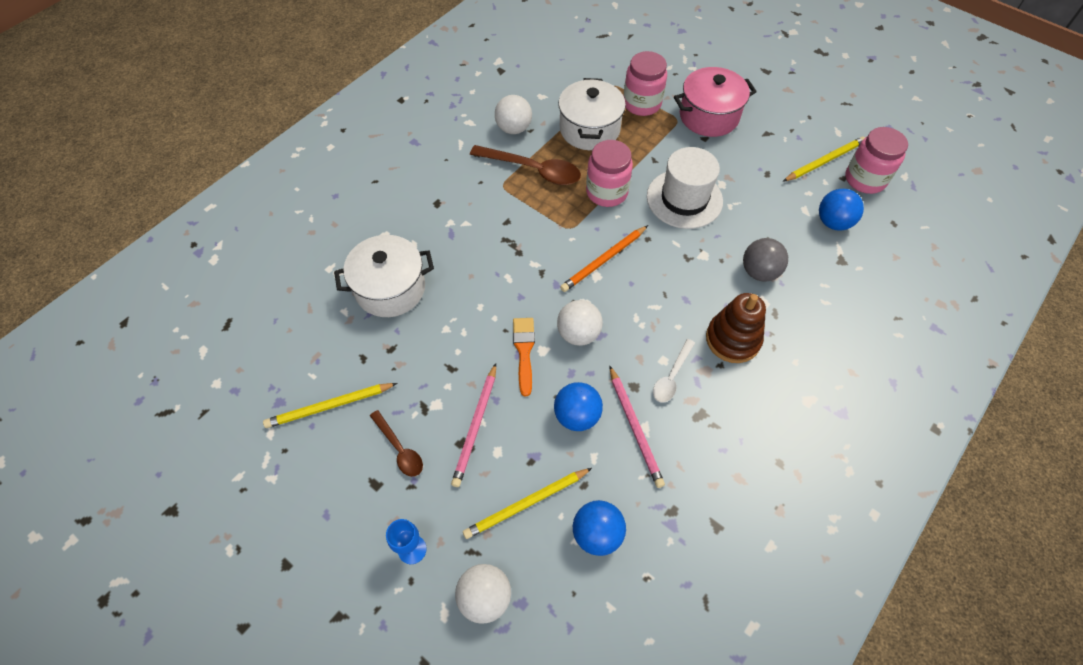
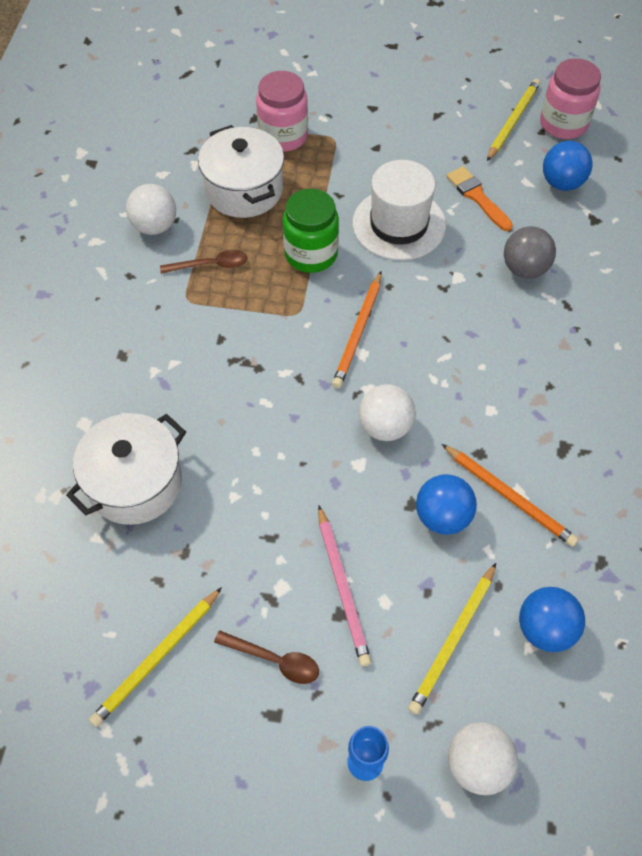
camera: 30 degrees left, 0 degrees up
(524, 351) = (339, 476): orange brush -> orange brush (477, 197)
(533, 170) = (211, 265): brown spoon -> brown spoon, size x0.58
(606, 192) = (311, 254): pink jar -> green jar
(635, 427) = (509, 496): pink pencil -> orange pencil
(671, 376) = (510, 423): white spoon -> none
(709, 116) = (365, 121): pink pot -> none
(733, 339) = (544, 353): brown stacking toy -> none

